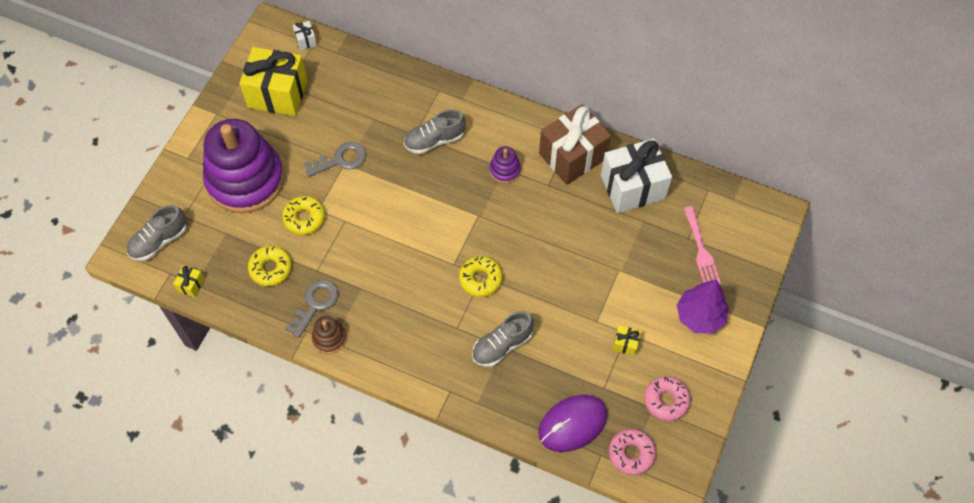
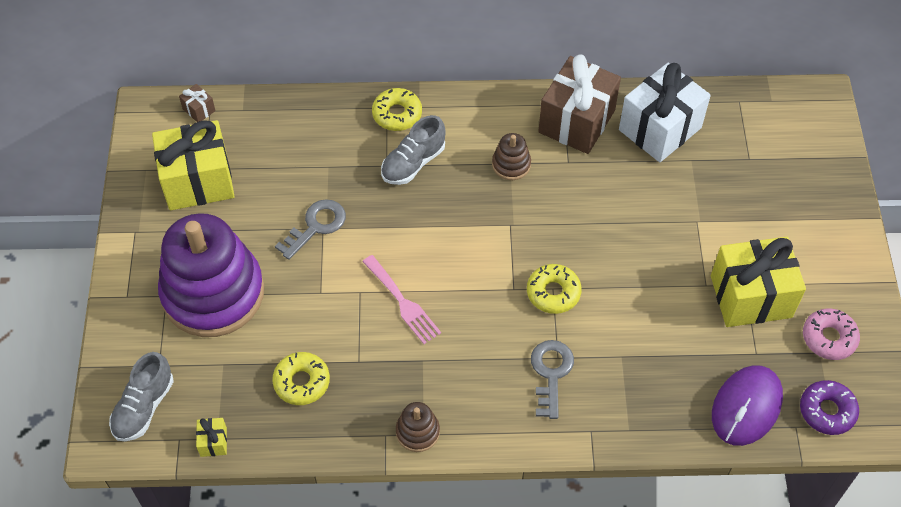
camera: 25 degrees left, 5 degrees down
(304, 218) = (310, 308): yellow donut -> yellow donut (397, 114)
(306, 40) = (199, 110): white gift -> brown gift
(315, 304) = (379, 400): grey key -> grey key (551, 373)
(502, 345) = (619, 355): grey shoe -> none
(505, 170) = (511, 164): purple stacking toy -> brown stacking toy
(625, 344) = (751, 296): yellow gift -> yellow gift, size x2.48
(631, 454) = (827, 411): pink donut -> purple donut
(699, 316) = (810, 235): purple tree -> none
(701, 251) = (770, 166): pink fork -> pink fork (403, 303)

